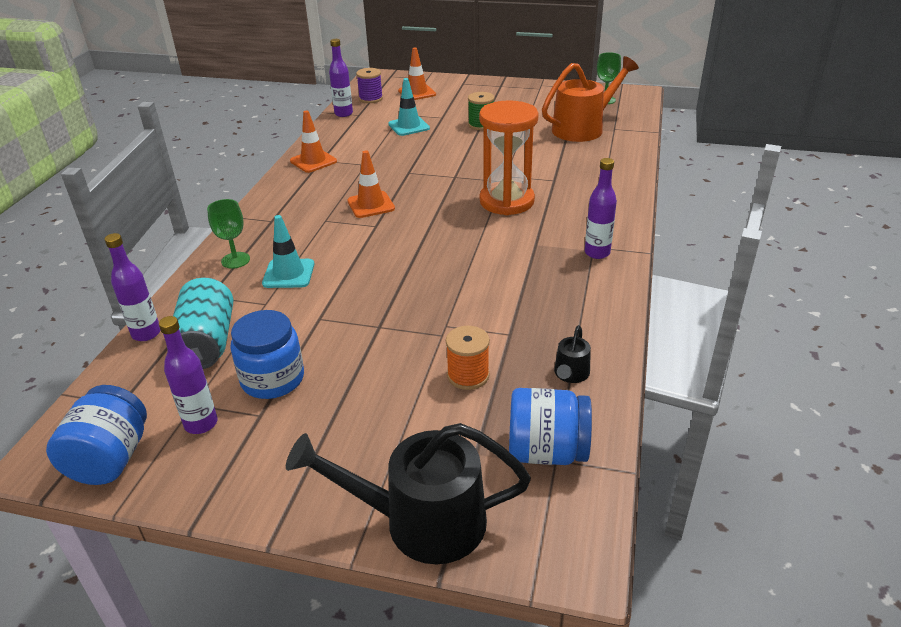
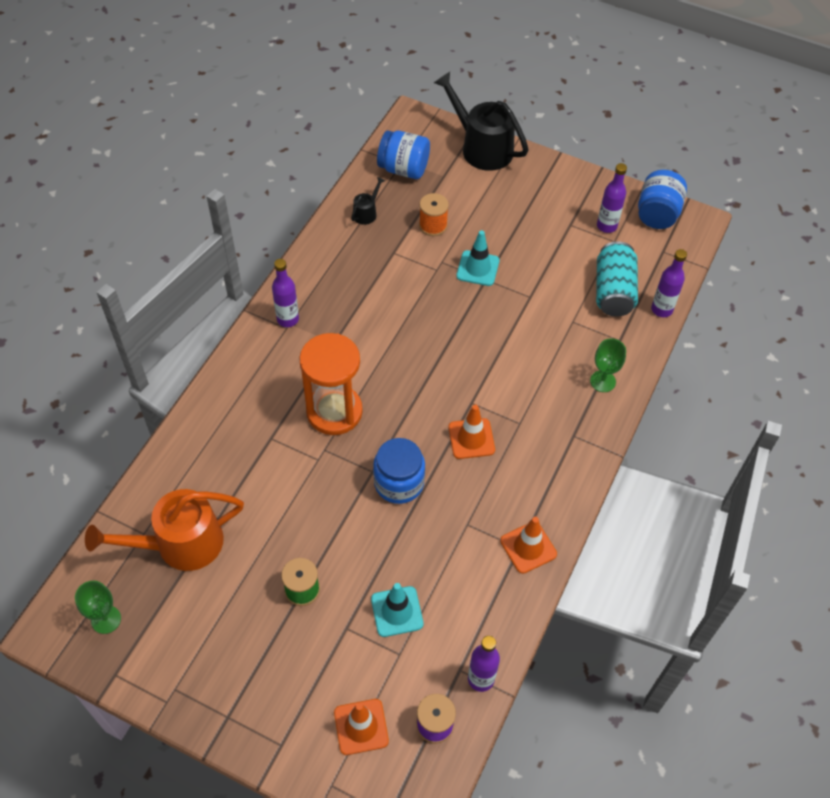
camera: 170 degrees left, 20 degrees up
(272, 379) = (563, 249): blue jar -> blue jar (399, 483)
(288, 274) = (554, 352): turquoise traffic cone -> turquoise traffic cone (478, 268)
(422, 522) = (482, 147): black watering can -> black watering can turned 150 degrees counterclockwise

